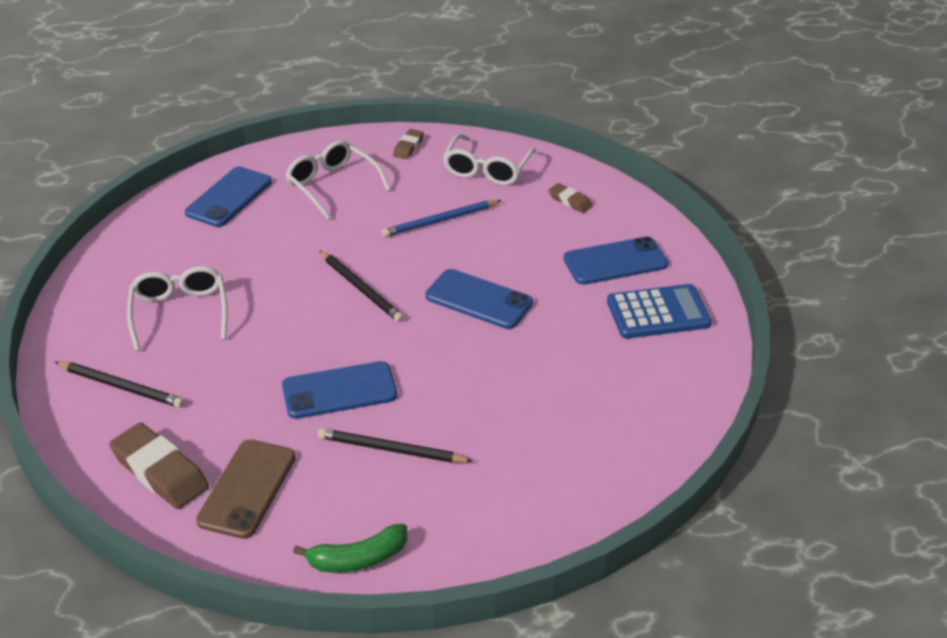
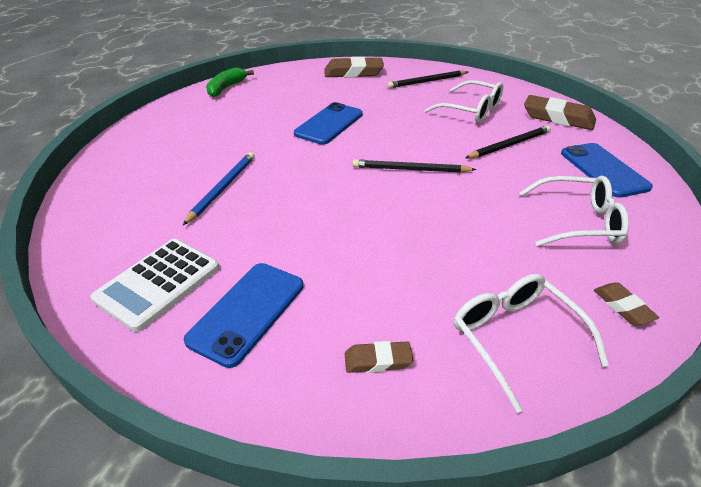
camera: 135 degrees right, 0 degrees up
(134, 253) = (558, 118): none -> brown eraser
(247, 489) = (308, 83): brown phone -> none
(391, 450) = (264, 118): black pencil -> black pencil (509, 145)
(440, 221) = (451, 247): blue pencil -> blue pencil (222, 188)
(479, 300) = (324, 207): blue phone -> none
(658, 313) = (158, 283): blue calculator -> white calculator

